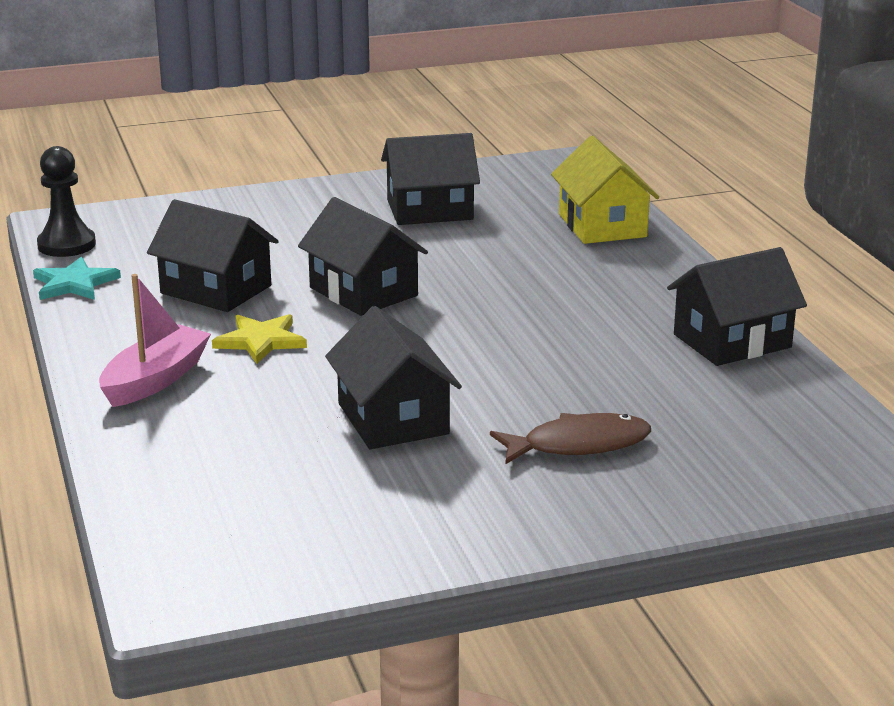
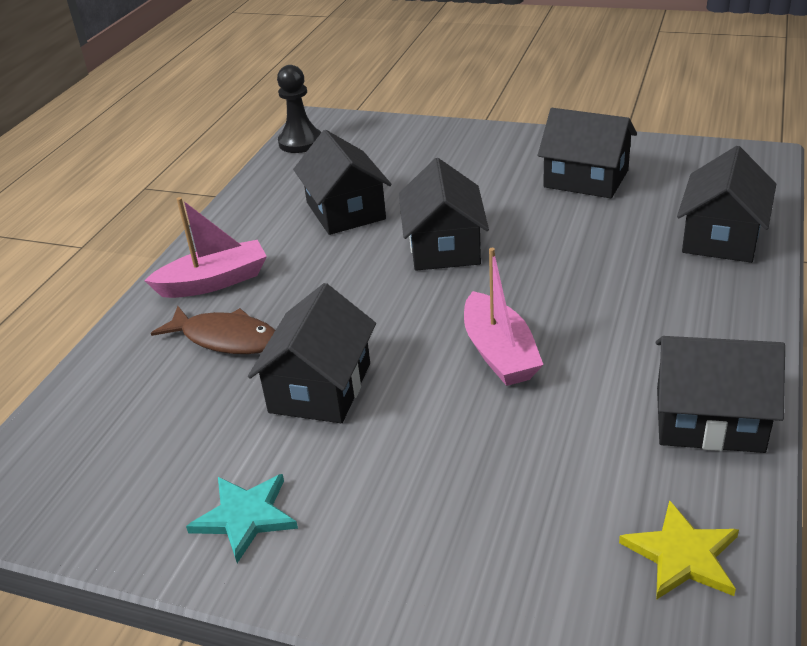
camera: 40 degrees right, 10 degrees up
(74, 283) = (266, 177): turquoise star -> turquoise star (245, 517)
(261, 341) = (319, 270): yellow star -> yellow star (682, 555)
(520, 350) = (499, 353): none -> pink boat
(578, 445) = (430, 486): brown fish -> brown fish (225, 339)
(602, 225) = (721, 237): yellow house -> black house

